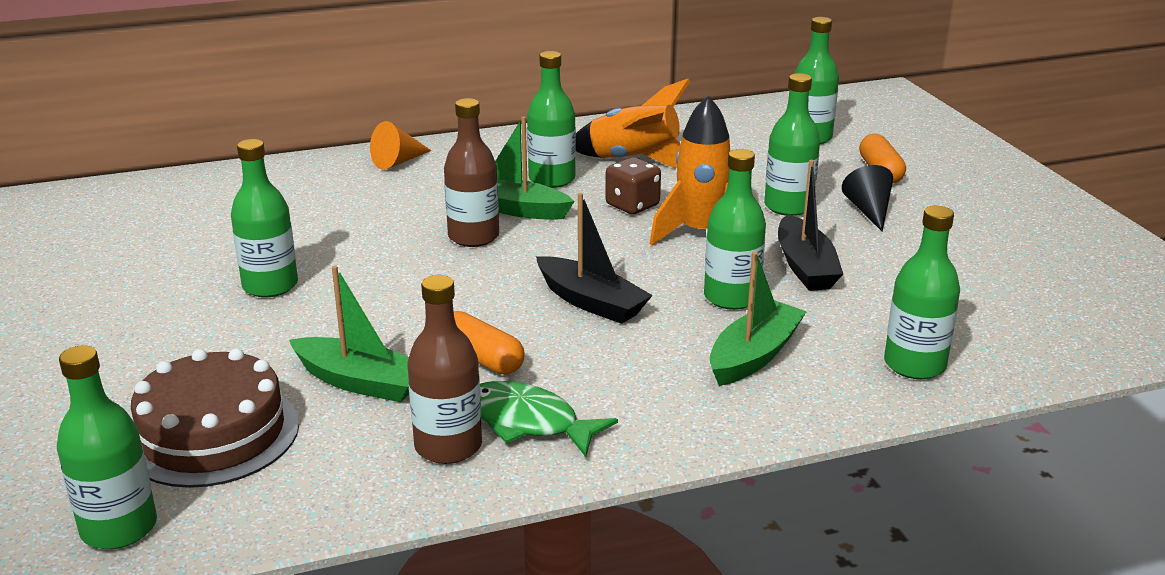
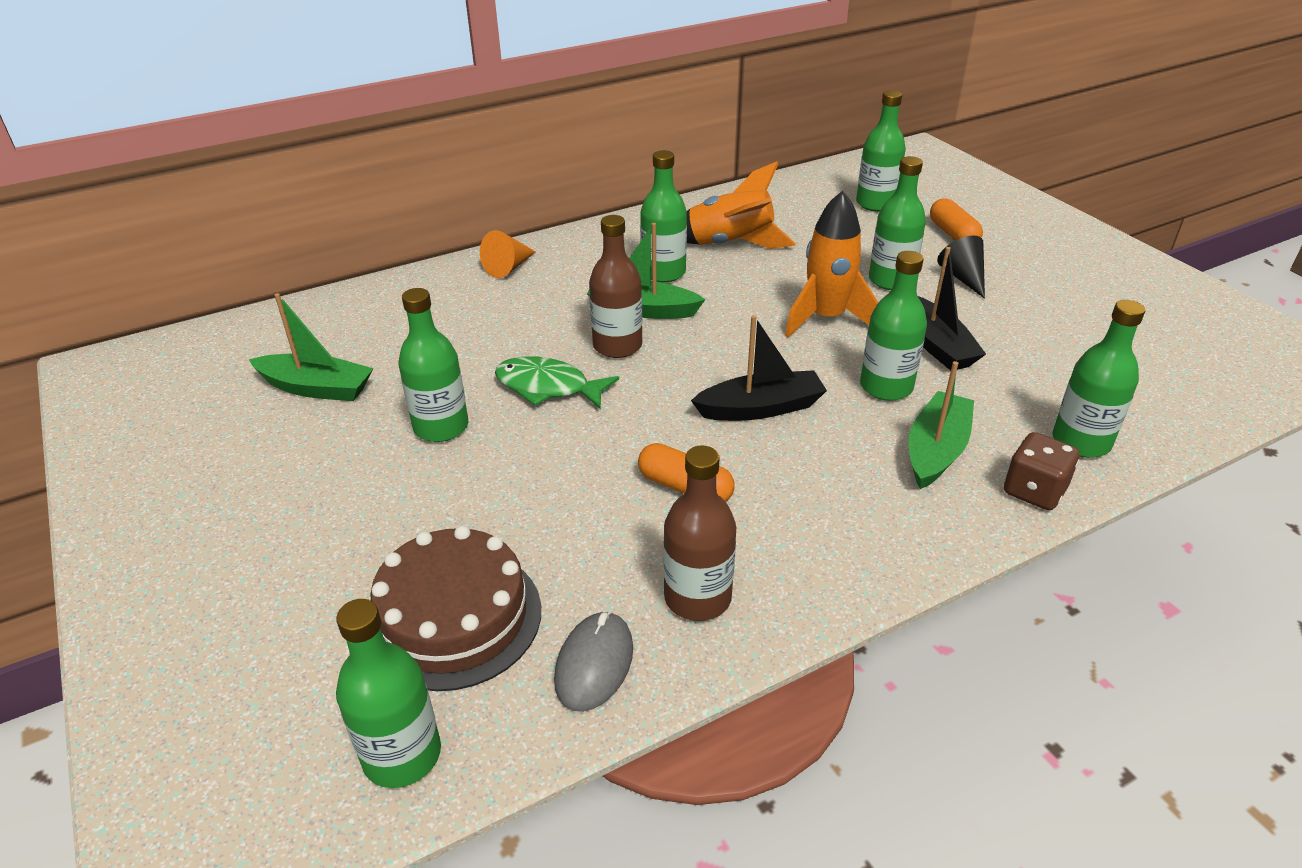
camera: 10 degrees left, 10 degrees up
(324, 484) = (594, 664): none -> grey mouse
(361, 382) = (579, 532): green boat -> green boat (317, 388)
(529, 422) = (763, 557): green fish -> green fish (548, 387)
(591, 302) = (760, 408): black boat -> black boat turned 45 degrees counterclockwise
(632, 205) = (750, 294): brown dice -> brown dice (1034, 491)

